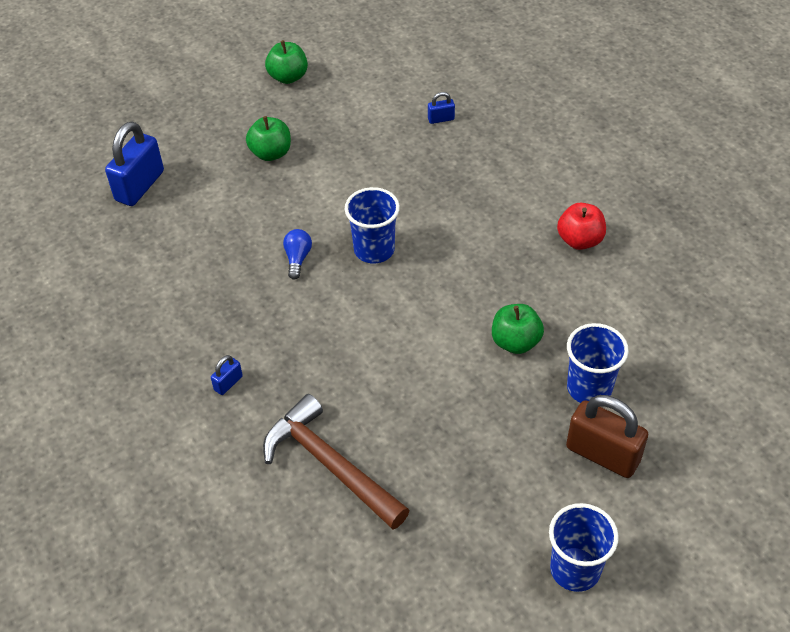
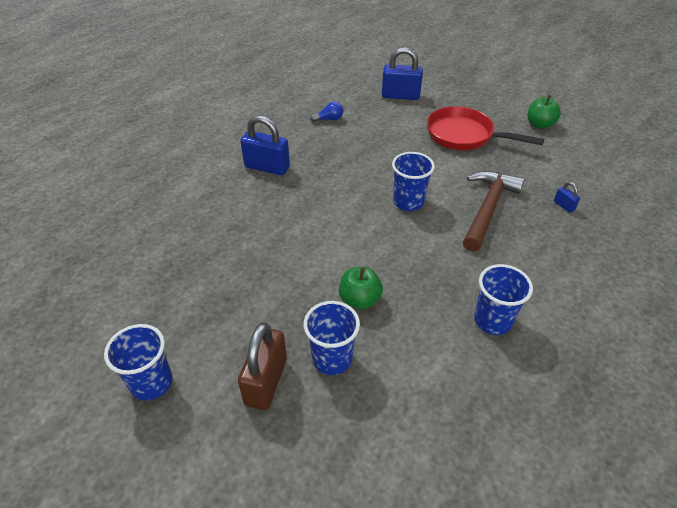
camera: 70 degrees right, 5 degrees down
(228, 383) = (267, 167): blue padlock -> blue padlock, size x2.18
(271, 153) = (464, 135): green apple -> red pan
(297, 258) = (380, 169): blue light bulb -> blue light bulb (329, 119)
(330, 465) = (217, 226): brown hammer -> brown hammer (487, 209)
(579, 240) = (492, 320): red apple -> blue cup

